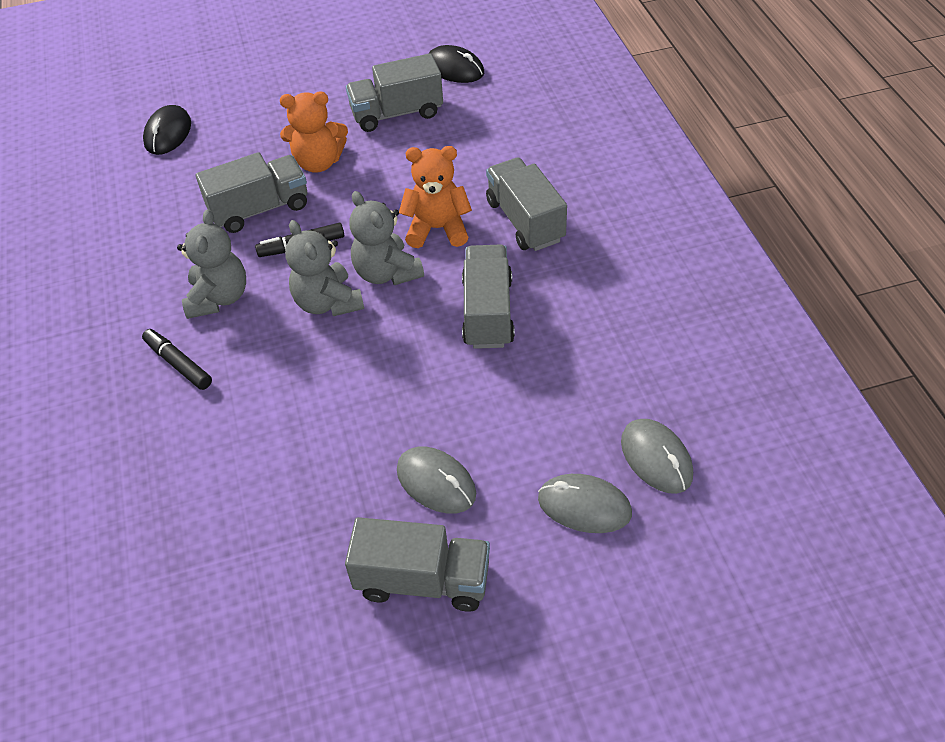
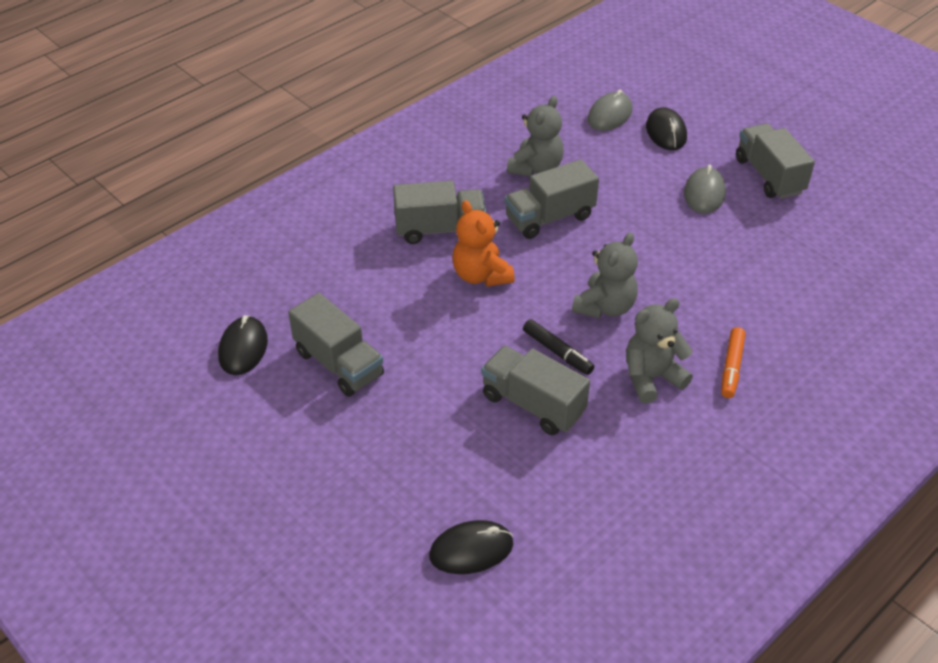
camera: 120 degrees left, 5 degrees down
(178, 364) = (731, 367): black marker -> orange marker
(318, 162) = (444, 391): orange teddy bear -> none
(387, 273) = (550, 286): grey teddy bear -> grey teddy bear (536, 168)
(525, 221) = (440, 229): grey truck -> grey truck turned 135 degrees counterclockwise
(584, 506) = (666, 132): grey mouse -> black mouse

